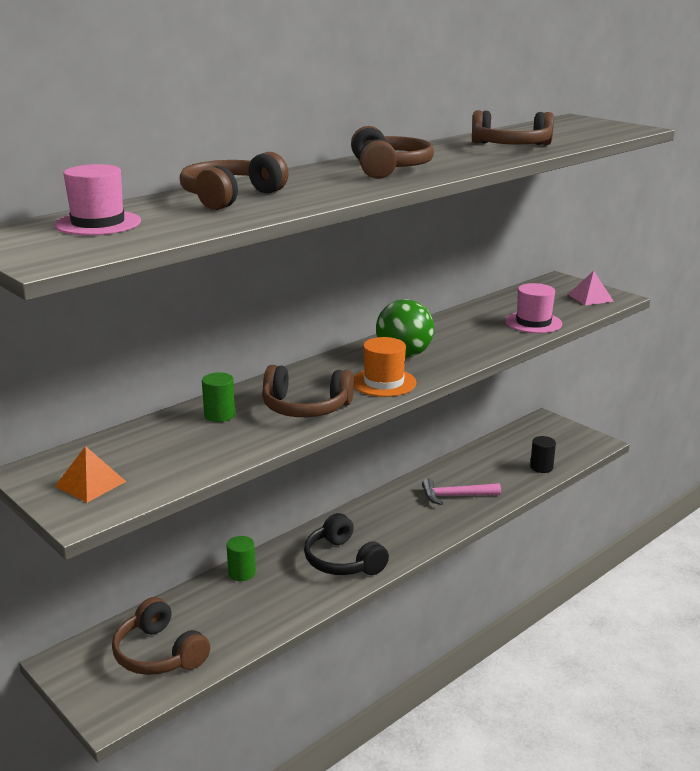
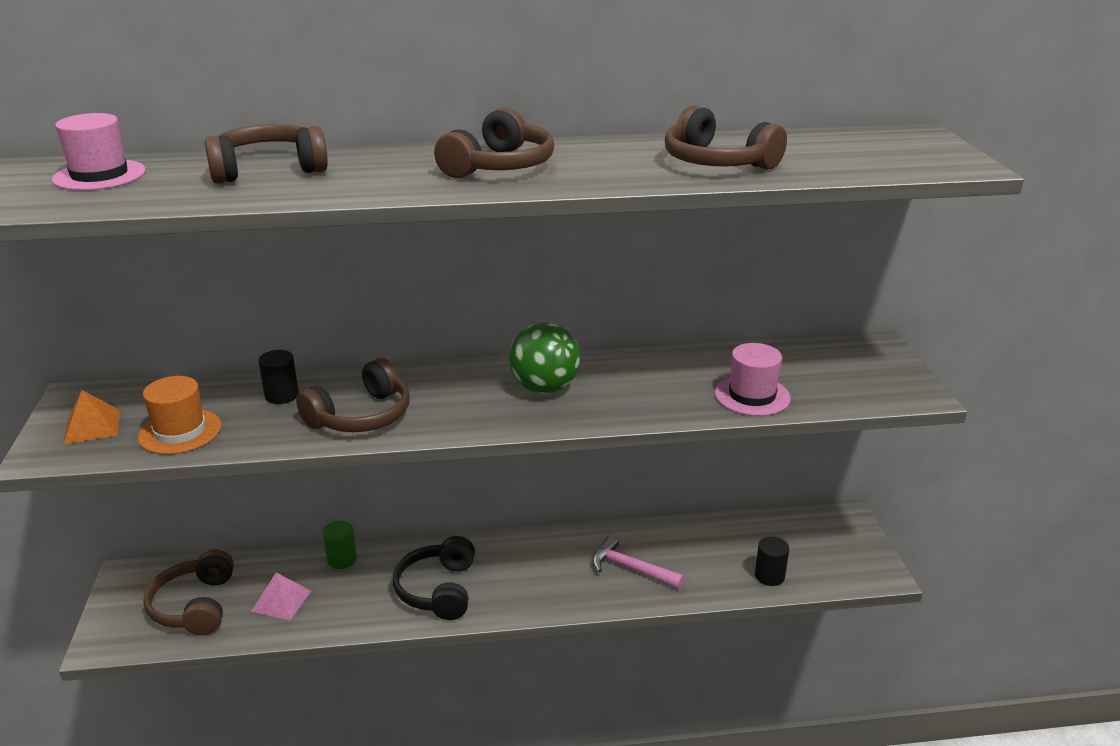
camera: 35 degrees right, 5 degrees up
(219, 415) = (282, 395): green cylinder -> black cylinder
(305, 407) = (361, 416): brown headphones -> brown headphones turned 90 degrees counterclockwise
(383, 382) = (473, 415): orange hat -> orange hat (180, 431)
(590, 298) = (881, 384): pink pyramid -> pink pyramid (281, 601)

